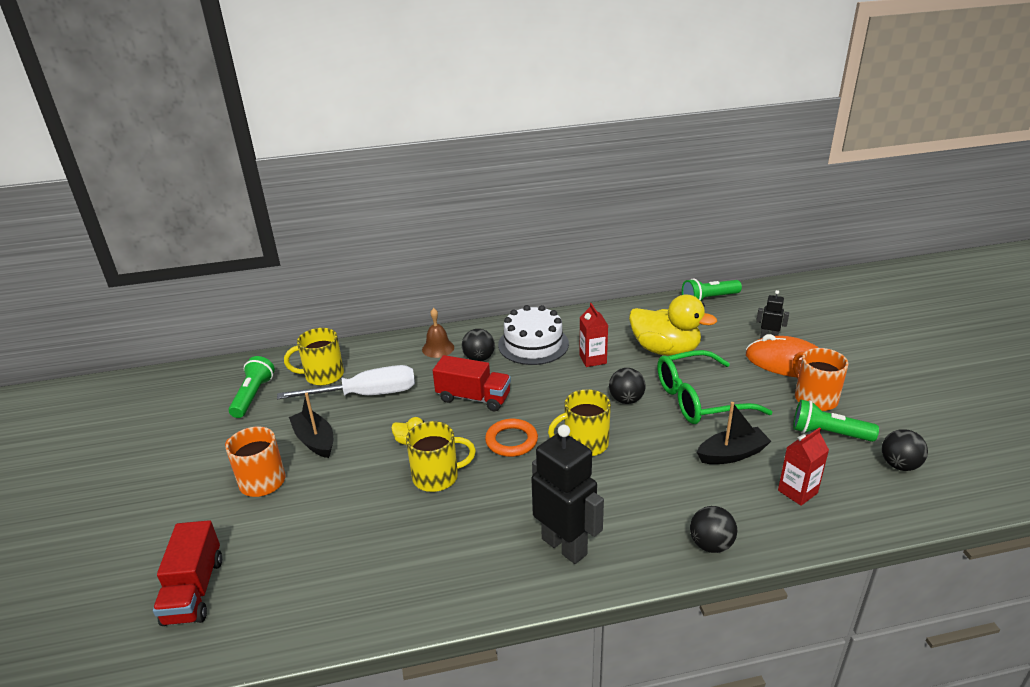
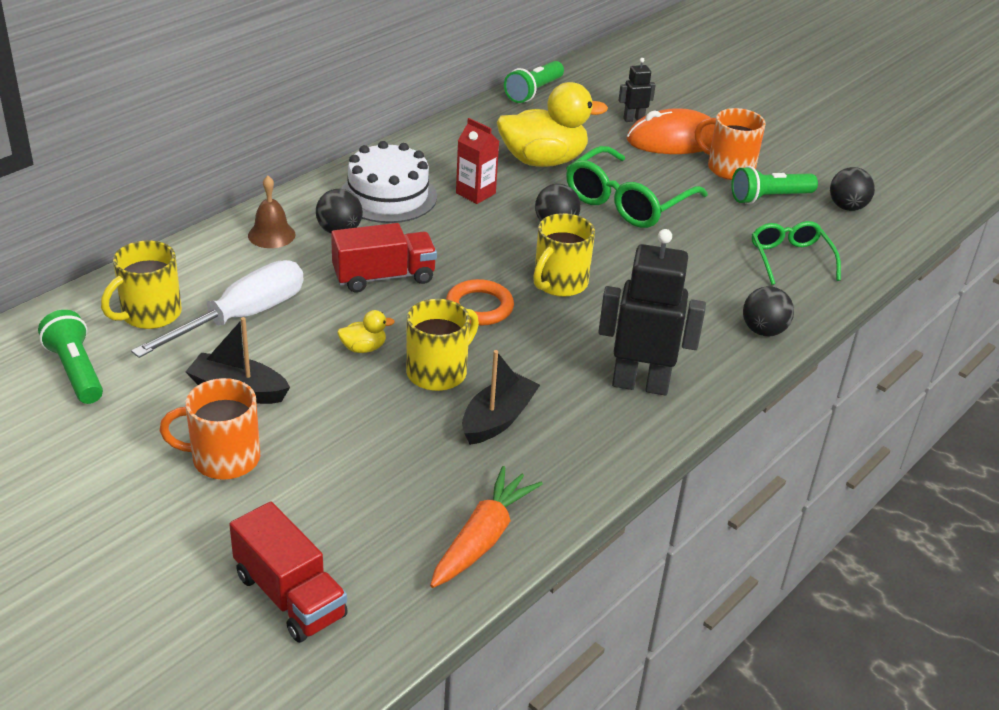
camera: 40 degrees left, 5 degrees up
(337, 612) = (483, 538): none -> orange carrot
(732, 454) = (706, 245): black boat -> black boat (498, 419)
(797, 492) = (790, 259): red carton -> green glasses

